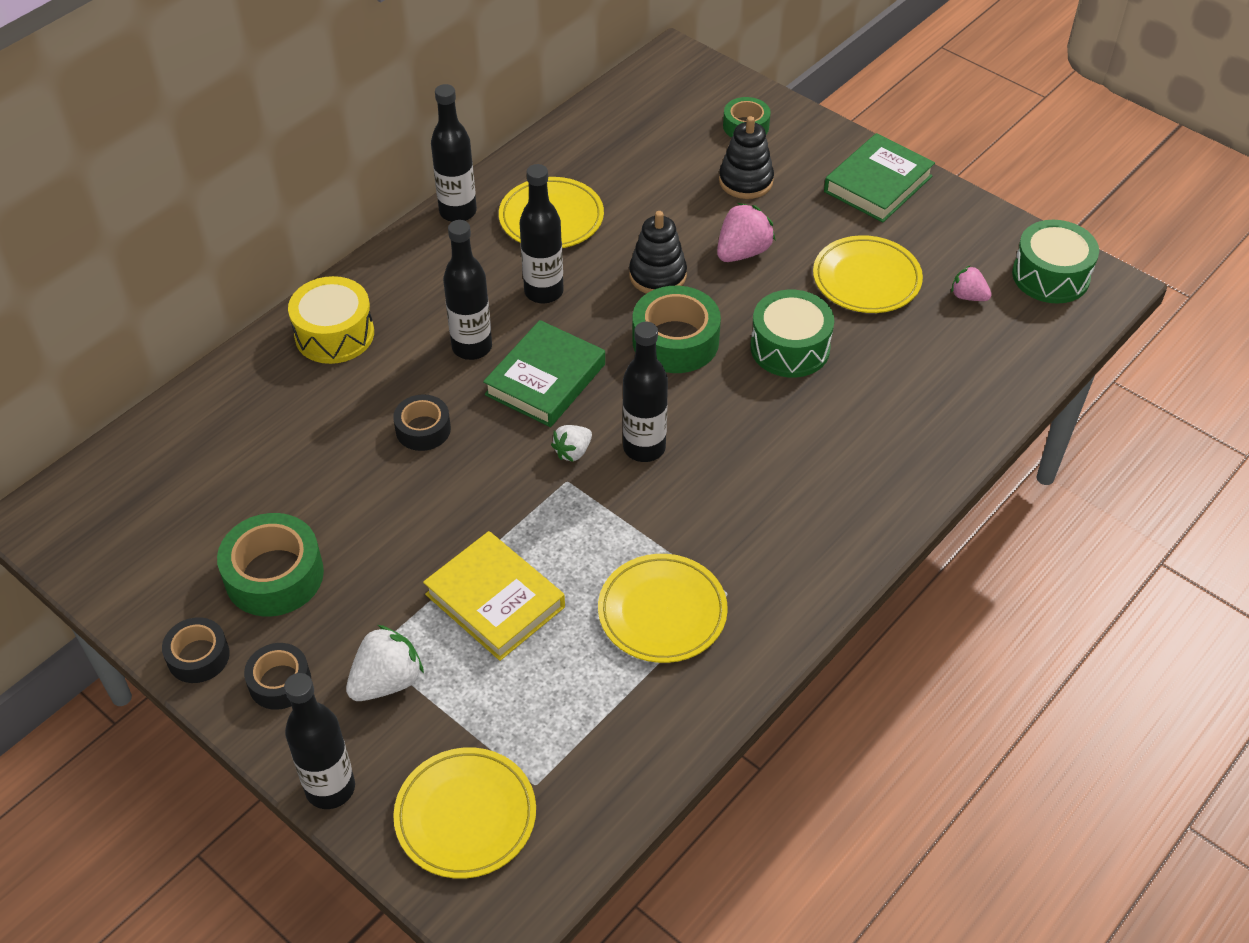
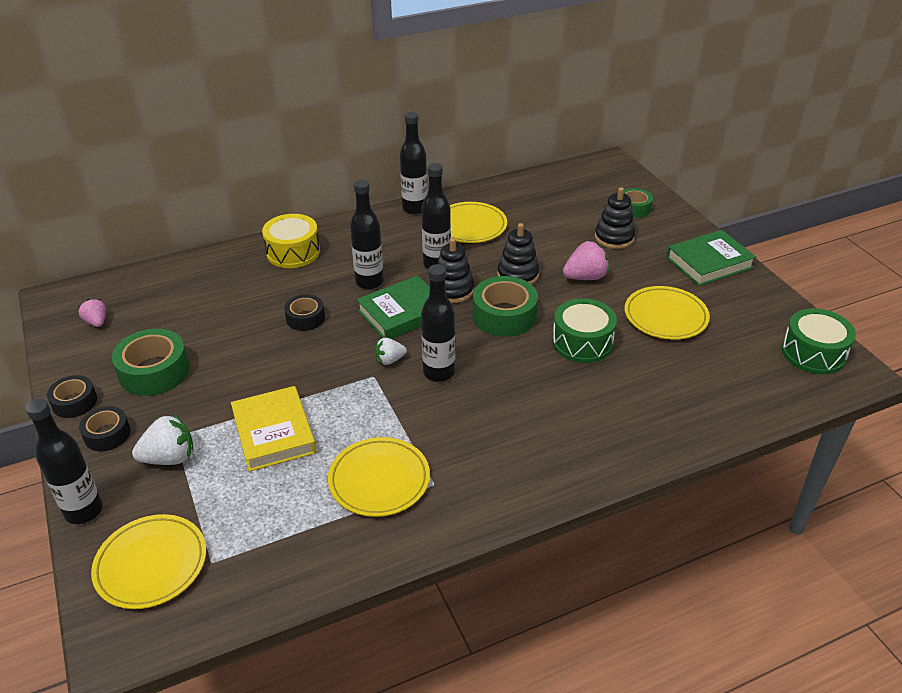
camera: 25 degrees right, 10 degrees down
(589, 325) = (453, 290): none -> black stacking toy
(968, 296) = (738, 348): pink strawberry -> pink strawberry (96, 322)

